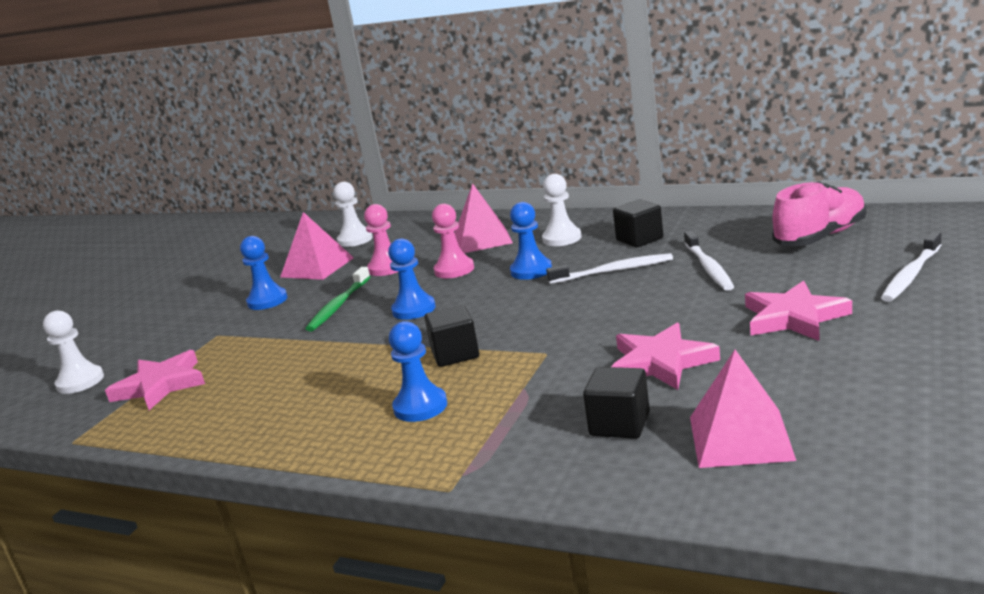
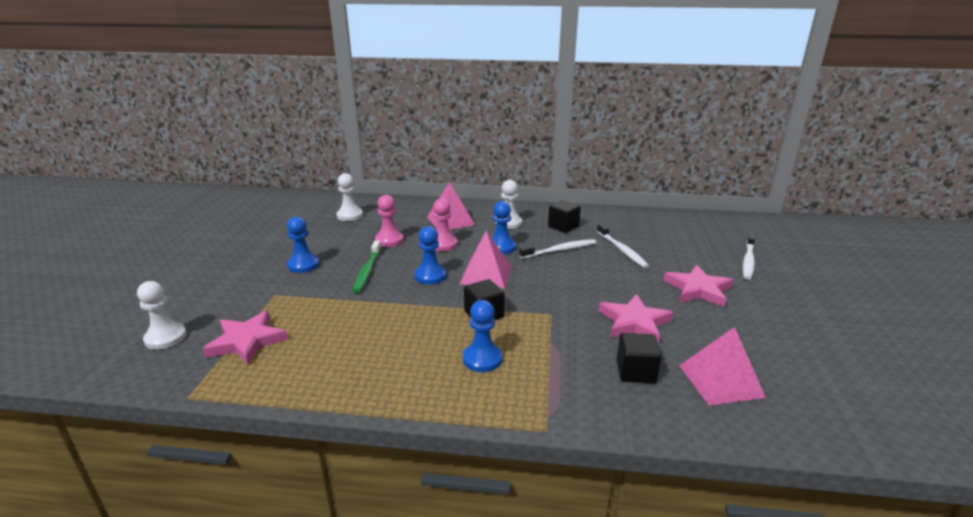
camera: 20 degrees left, 5 degrees up
(317, 267) = (331, 237): pink pyramid -> pink pyramid (486, 275)
(820, 237) = (678, 231): pink shoe -> none

